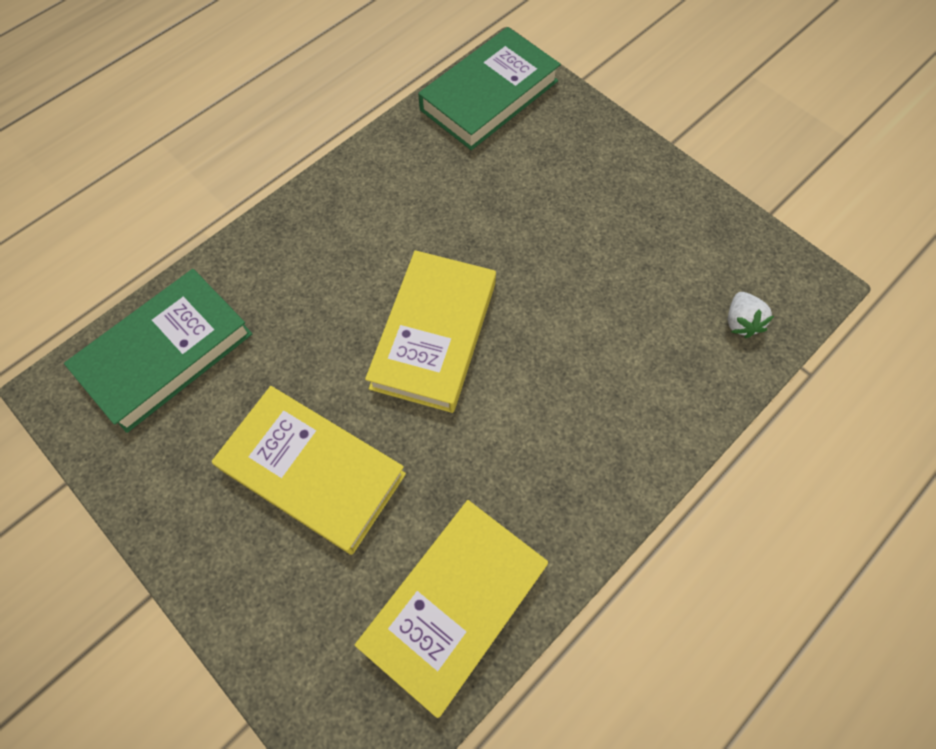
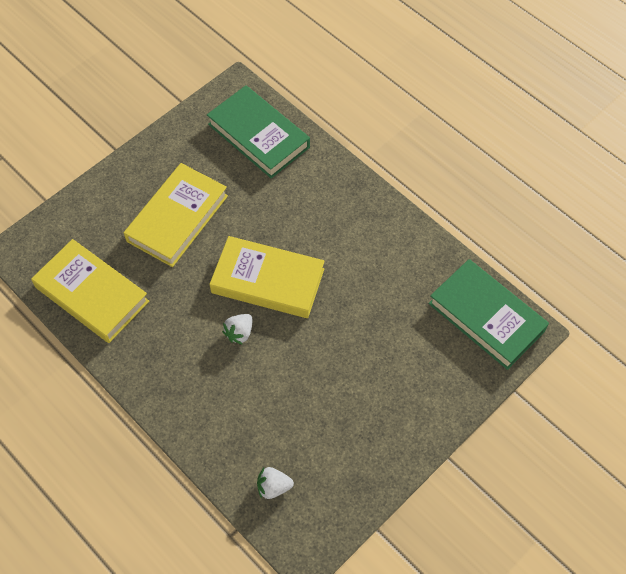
camera: 90 degrees right, 5 degrees down
(519, 370) = (239, 333): none -> white strawberry

